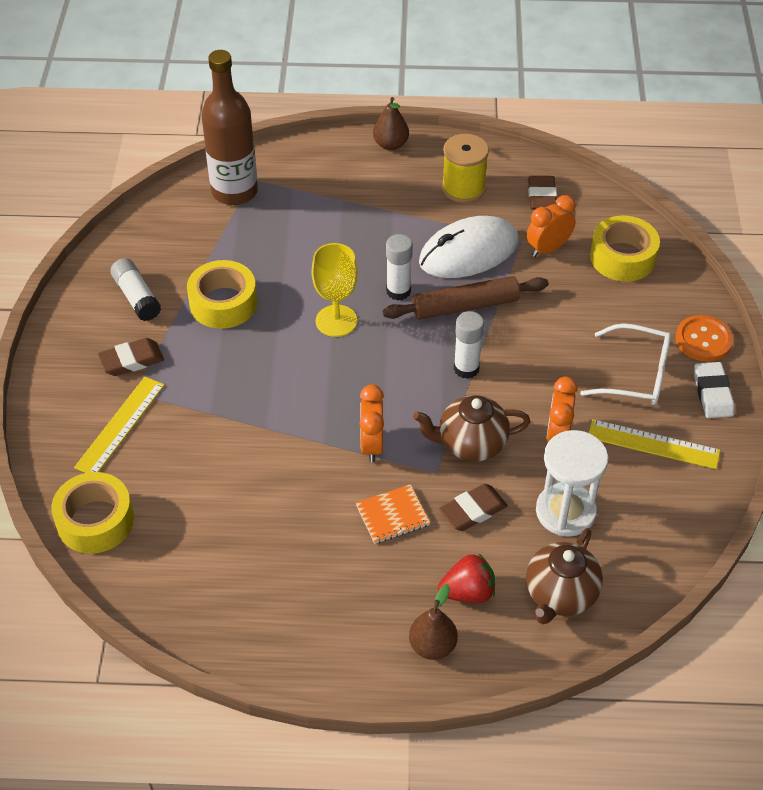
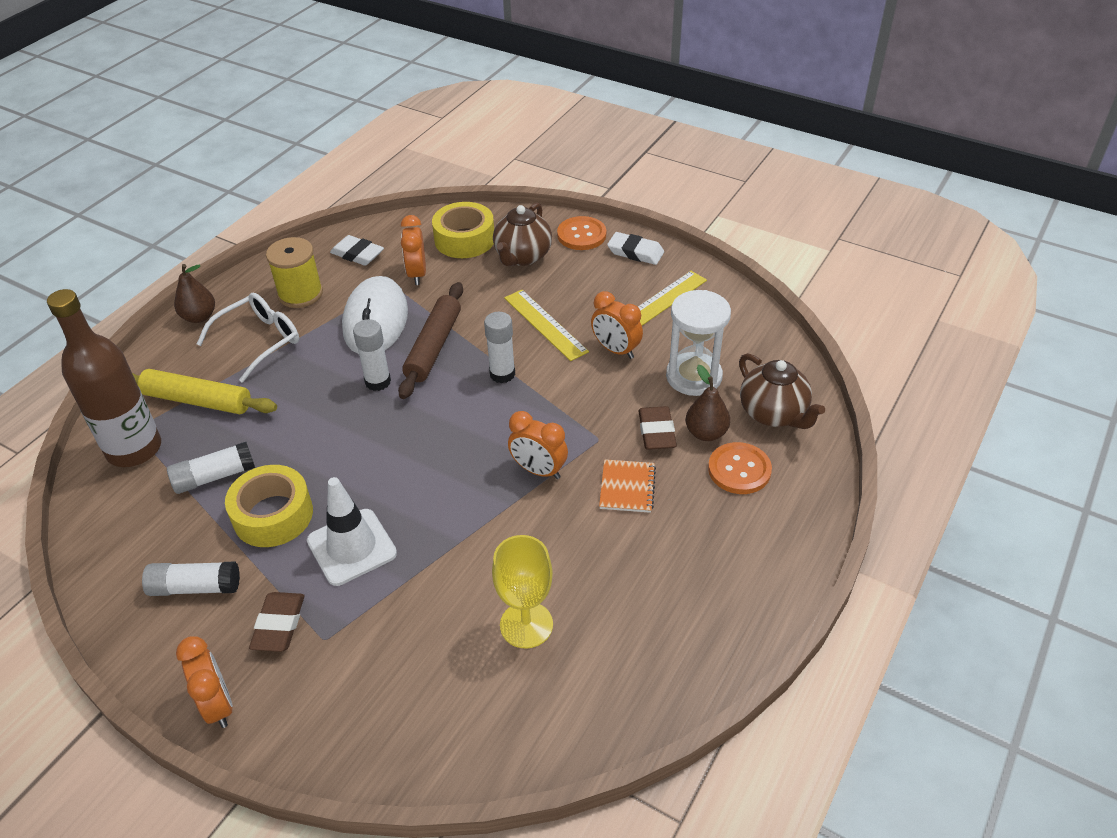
camera: 60 degrees left, 5 degrees down
(53, 364) = (218, 705): none -> orange clock
(95, 521) = (472, 742): yellow tape -> none
(120, 425) = (360, 669): yellow ruler -> yellow ruler (545, 324)
(221, 365) = (352, 547): none -> white traffic cone
(237, 250) = (214, 477): none -> white glue stick
(304, 197) = (198, 400): none -> yellow rolling pin
(336, 321) = (374, 438): yellow goblet -> yellow goblet (526, 625)
(432, 646) = (782, 516): brown pear -> brown pear (706, 433)
(468, 592) = (739, 470): red strawberry -> orange button
(470, 444) = (585, 404): brown teapot -> brown teapot (522, 257)
(541, 196) = (357, 254): brown eraser -> white eraser
(636, 375) = (588, 282): white glasses -> white glasses (259, 341)

